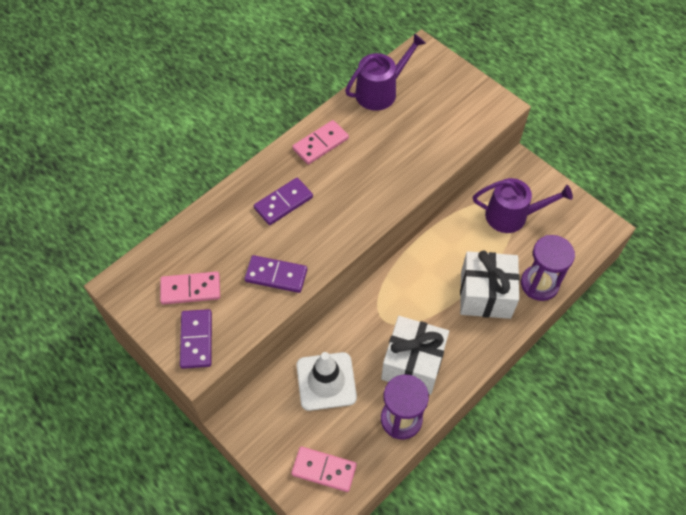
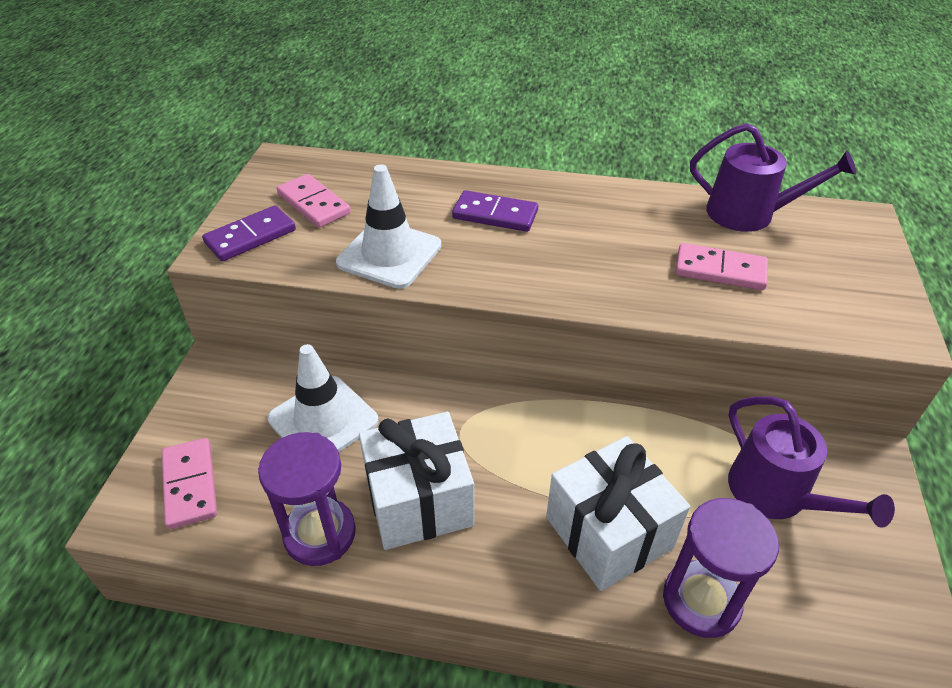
camera: 55 degrees right, 15 degrees down
(276, 275) = (389, 254): purple domino -> white traffic cone
(320, 144) = (609, 204): pink domino -> pink domino (720, 270)

